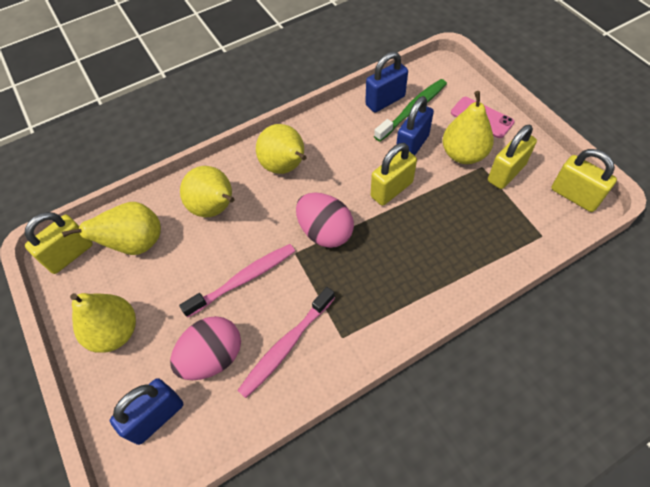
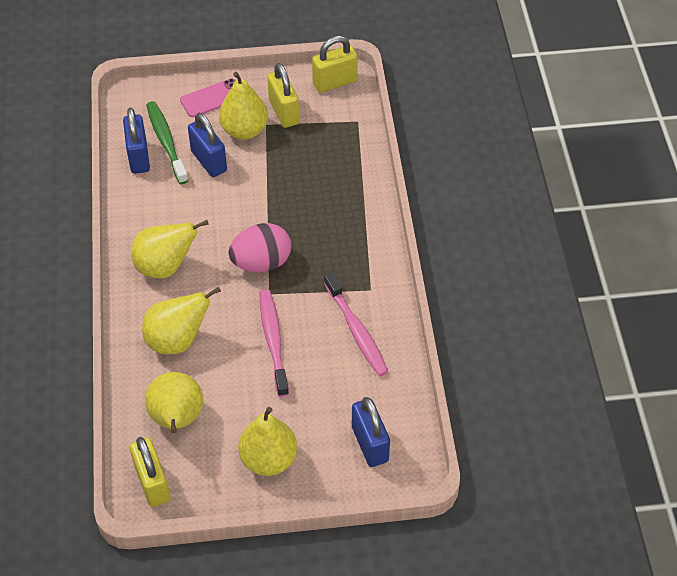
camera: 70 degrees left, 5 degrees down
(213, 357) = (337, 387): pink egg -> none
(391, 189) = (248, 197): yellow padlock -> none

